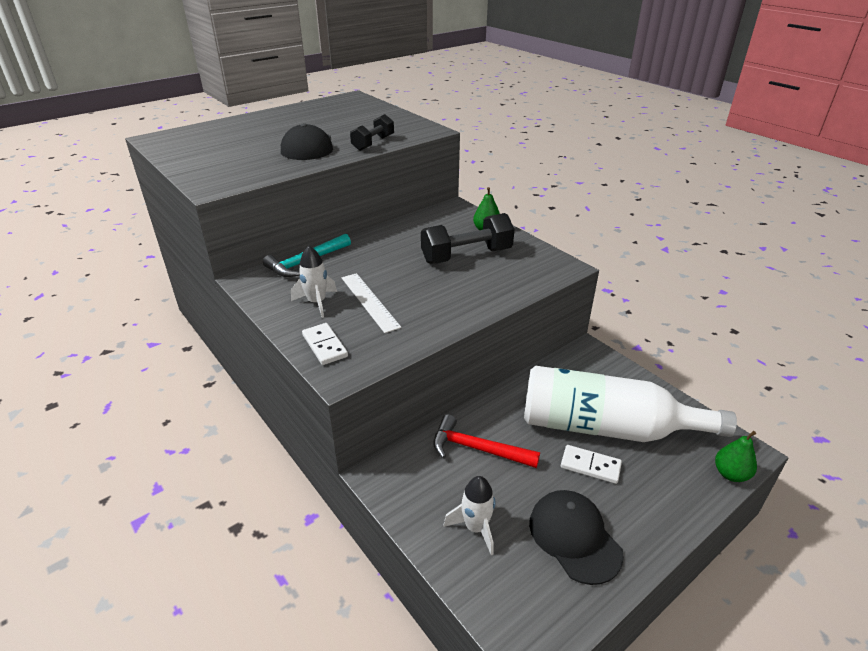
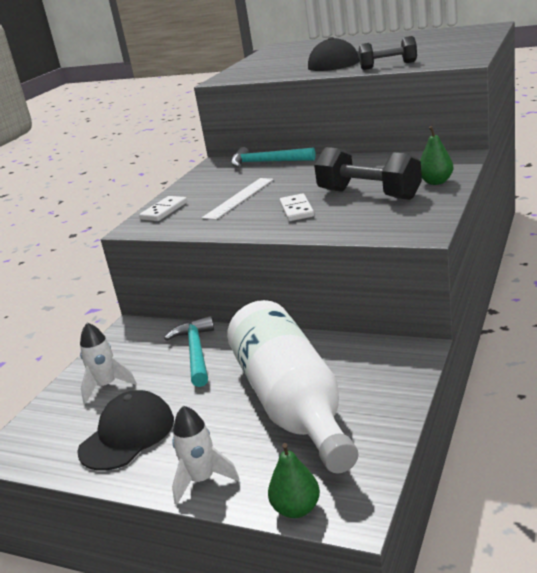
camera: 65 degrees right, 10 degrees down
(317, 302) = (215, 187): white rocket -> white rocket (202, 480)
(477, 449) = (196, 352): red hammer -> turquoise hammer
(590, 466) = (225, 414): white domino -> white domino (297, 210)

